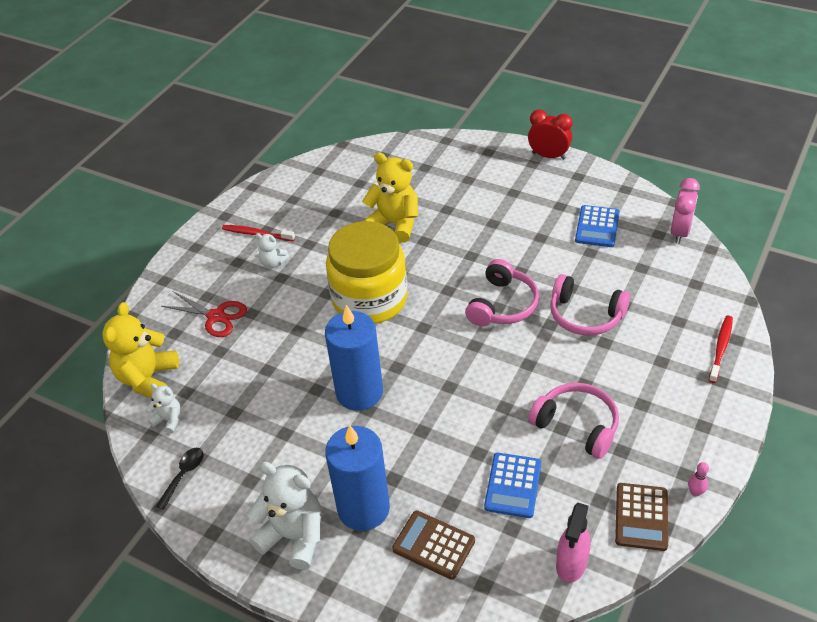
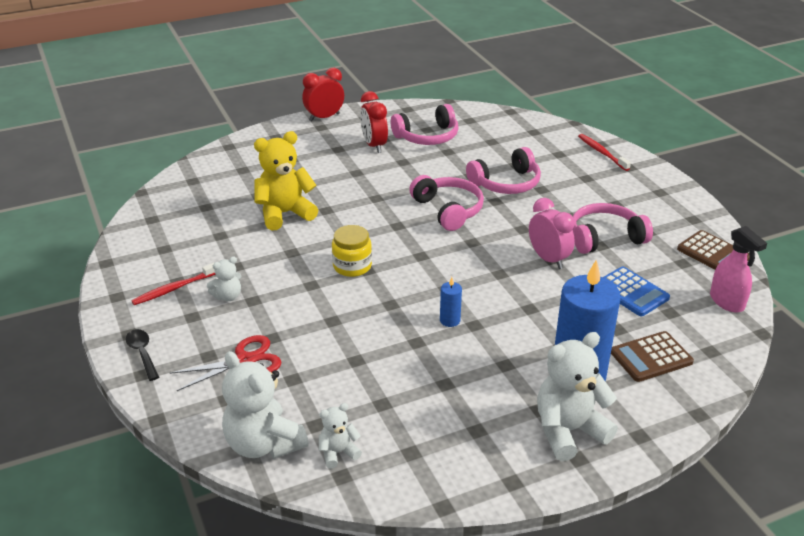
camera: 55 degrees left, 10 degrees down
(148, 378) = (264, 444): yellow teddy bear -> white teddy bear
(183, 475) = (421, 472): black spoon -> black spoon (142, 353)
(359, 392) = (450, 320): blue candle -> blue candle, size x0.41
(370, 299) = (352, 266): yellow jar -> yellow jar, size x0.48
(543, 207) = (374, 145): none -> red clock
(597, 227) = (427, 136): blue calculator -> pink headphones
(680, 232) = (479, 113): pink clock -> pink clock (548, 259)
(695, 492) = (712, 223): pink bowling pin -> none

